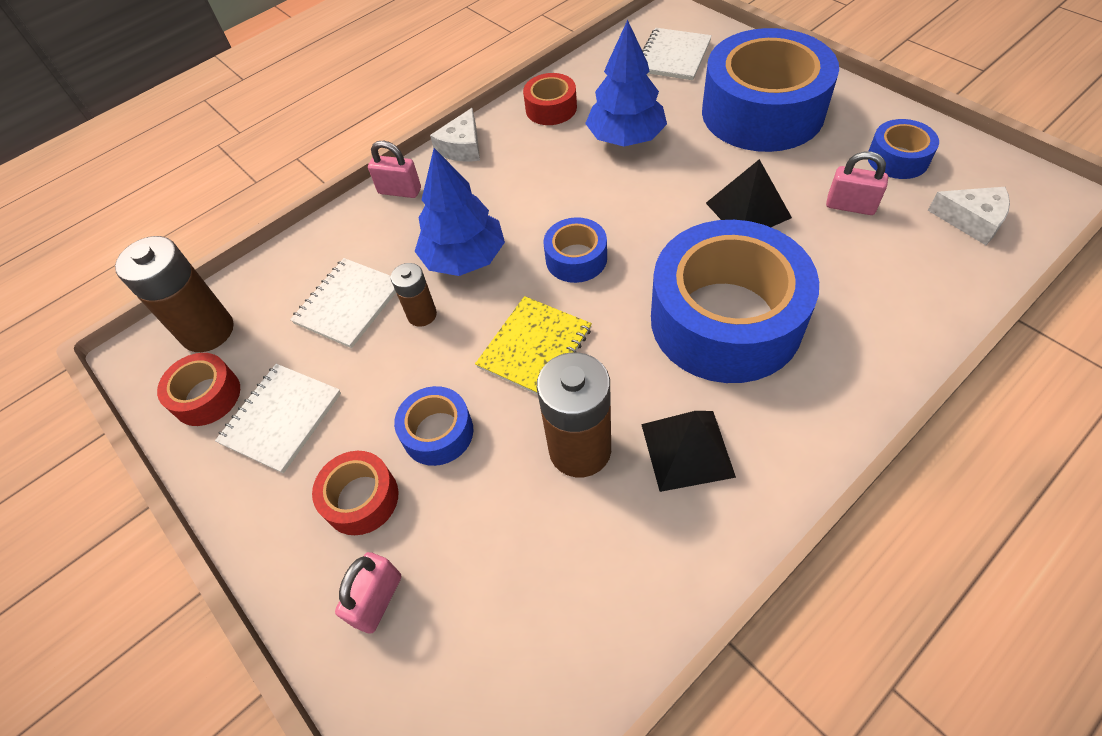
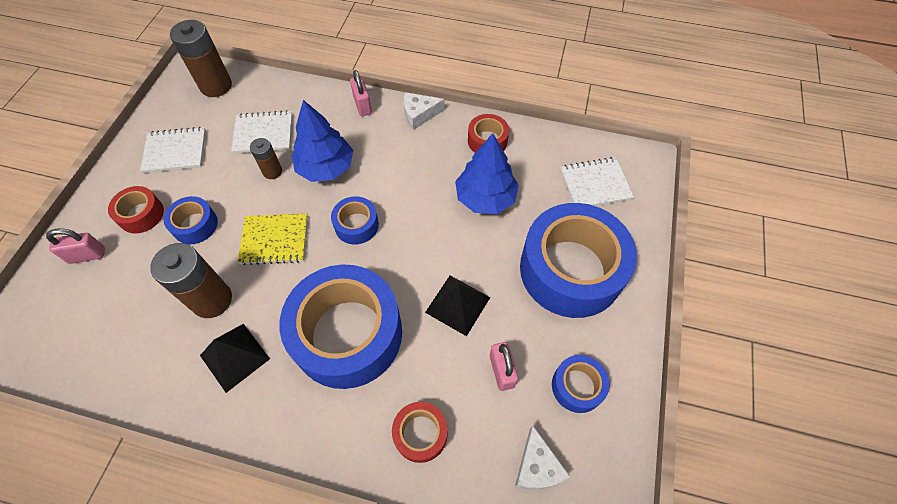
camera: 50 degrees right, 5 degrees up
(207, 396) = (176, 112): red tape -> red tape (420, 434)

